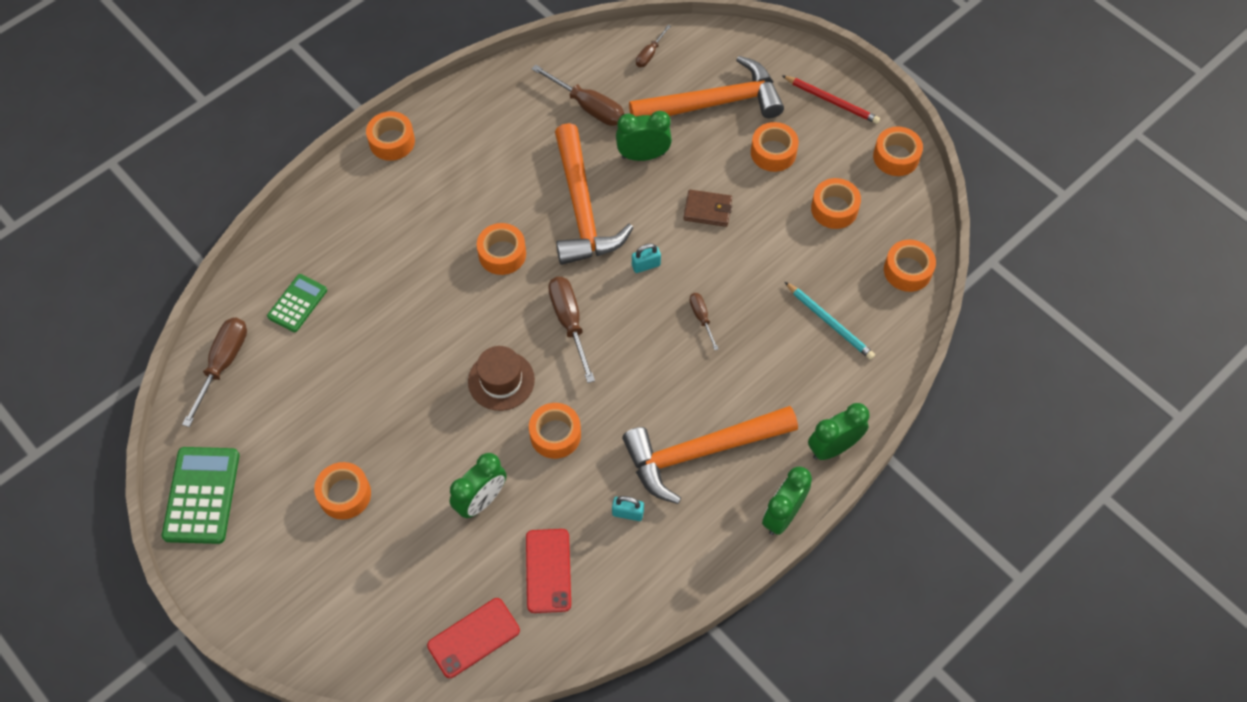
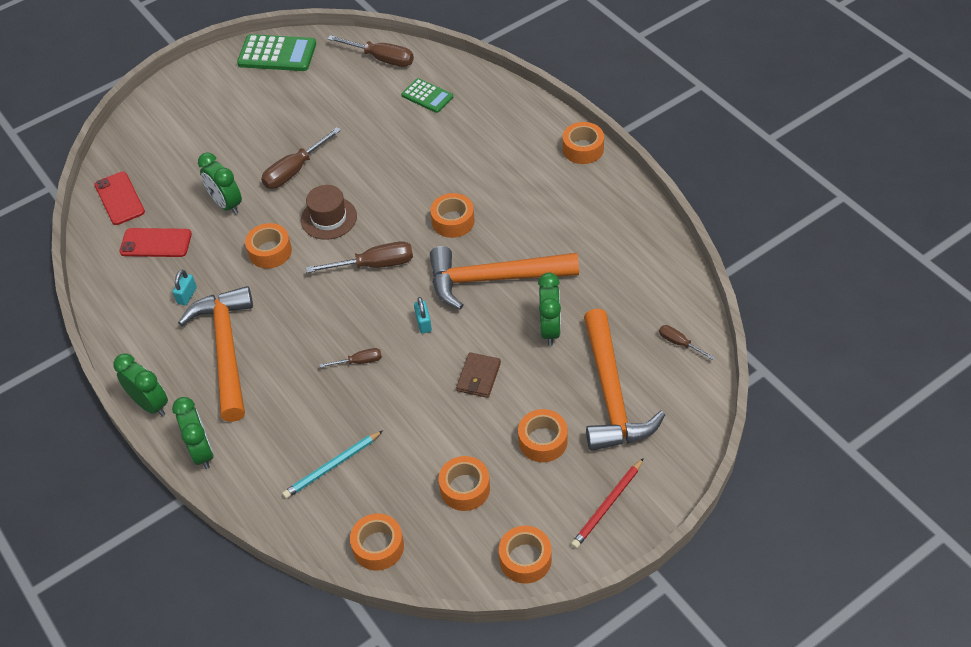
camera: 100 degrees right, 10 degrees down
(345, 494) = (255, 127): orange tape -> none
(588, 107) = (613, 289): brown screwdriver -> brown screwdriver (294, 170)

